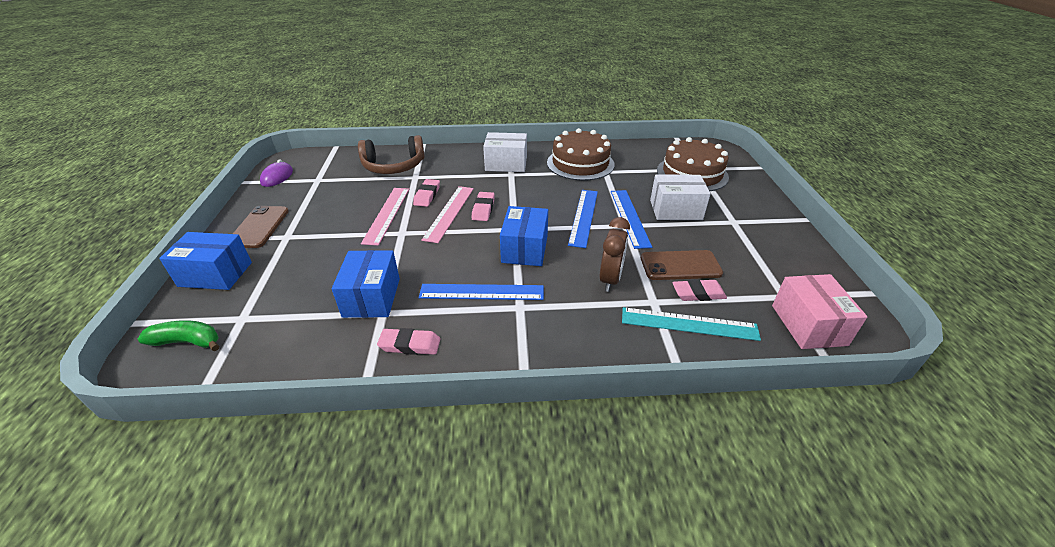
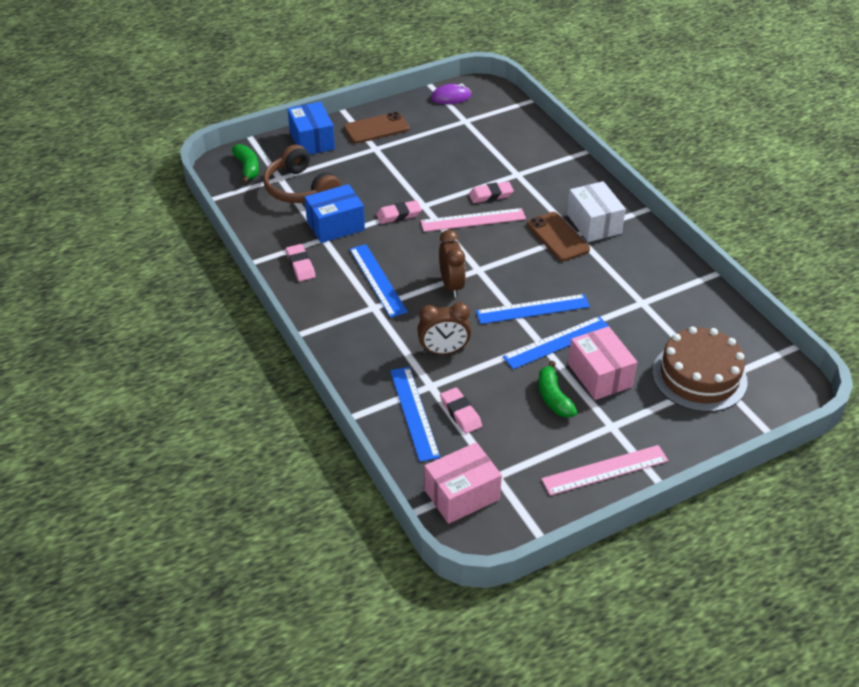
camera: 65 degrees right, 5 degrees up
(387, 214) = (442, 185): pink ruler -> pink ruler (605, 470)
(393, 166) = (524, 153): brown headphones -> brown headphones (300, 189)
(483, 209) = (495, 238): pink eraser -> pink eraser (399, 215)
(525, 249) = (451, 285): blue box -> brown clock
(580, 163) = (643, 278): brown cake -> none
(675, 210) = (599, 375): white box -> pink box
(680, 266) = (496, 395): brown phone -> brown phone (557, 237)
(689, 324) = (414, 413): turquoise ruler -> blue ruler
(694, 238) = (553, 397): none -> green banana

